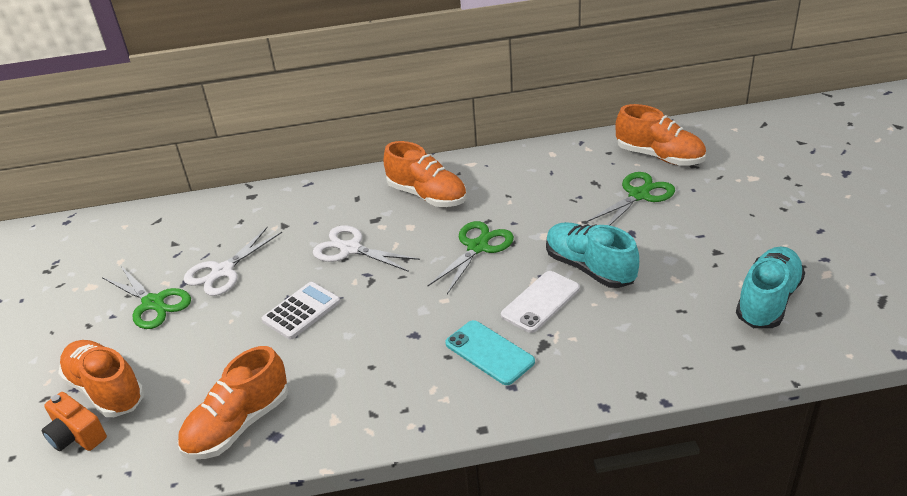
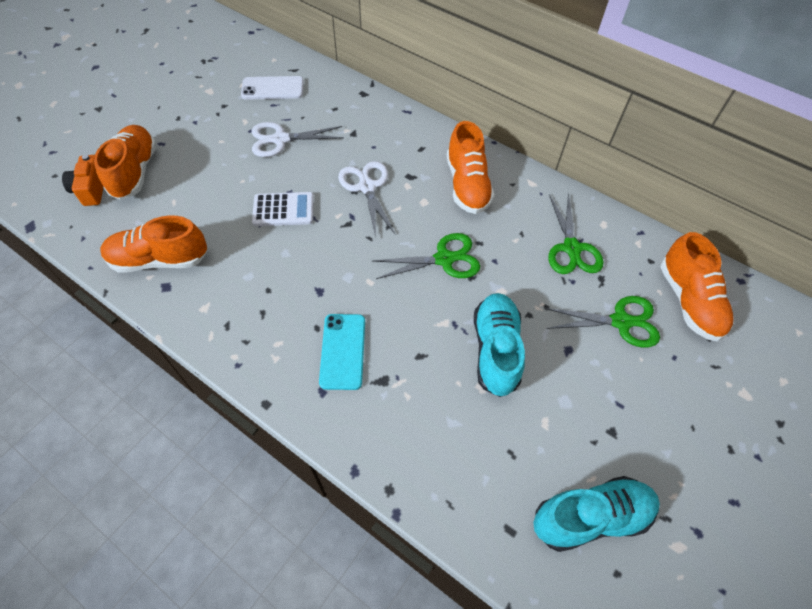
camera: 40 degrees right, 20 degrees up
(153, 303) = (222, 131): green scissors -> green scissors (571, 248)
(540, 302) = (425, 344): white phone -> white phone (272, 88)

